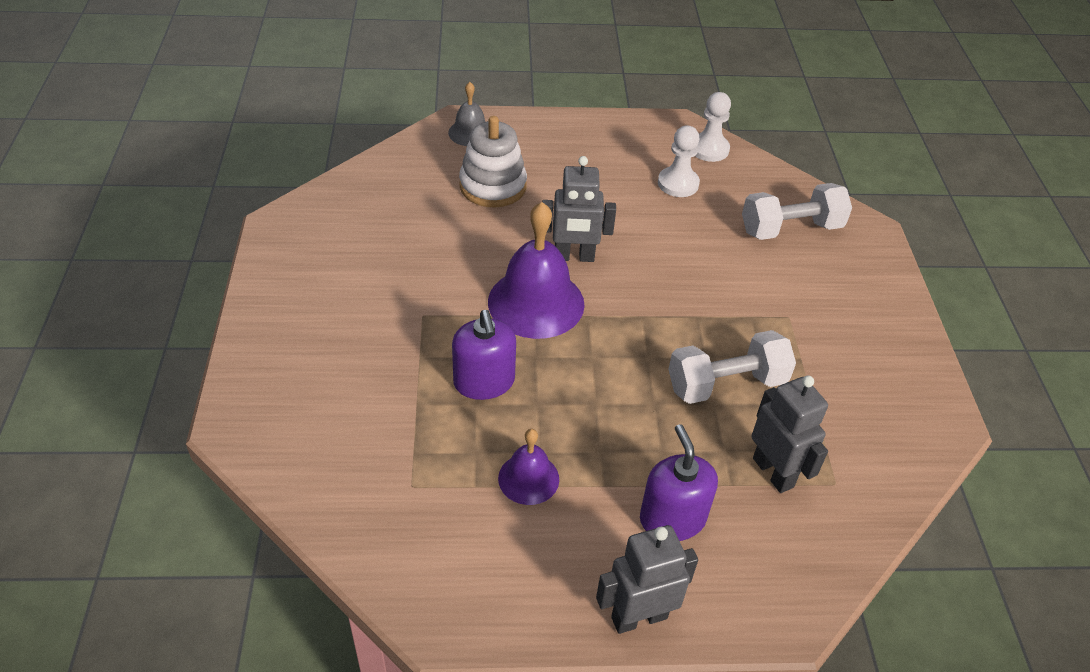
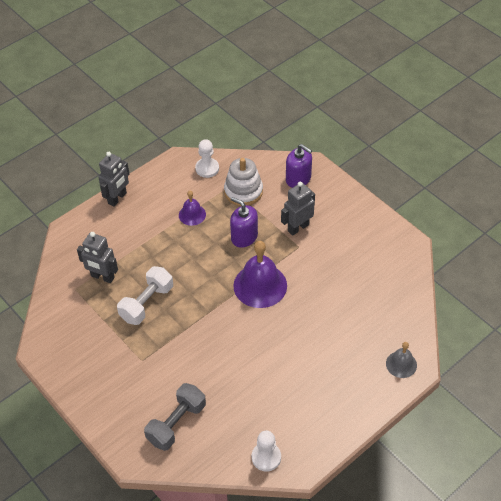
camera: 145 degrees right, 5 degrees up
(493, 186) = (348, 336): white stacking toy -> white stacking toy (243, 191)
(574, 257) = (267, 322): grey robot -> grey robot (298, 227)
(672, 518) = (129, 235): purple soap dispenser -> purple soap dispenser (298, 179)
(678, 183) = (260, 412): white pawn -> white pawn (207, 168)
(791, 229) = (176, 423): white dumbbell -> grey dumbbell

